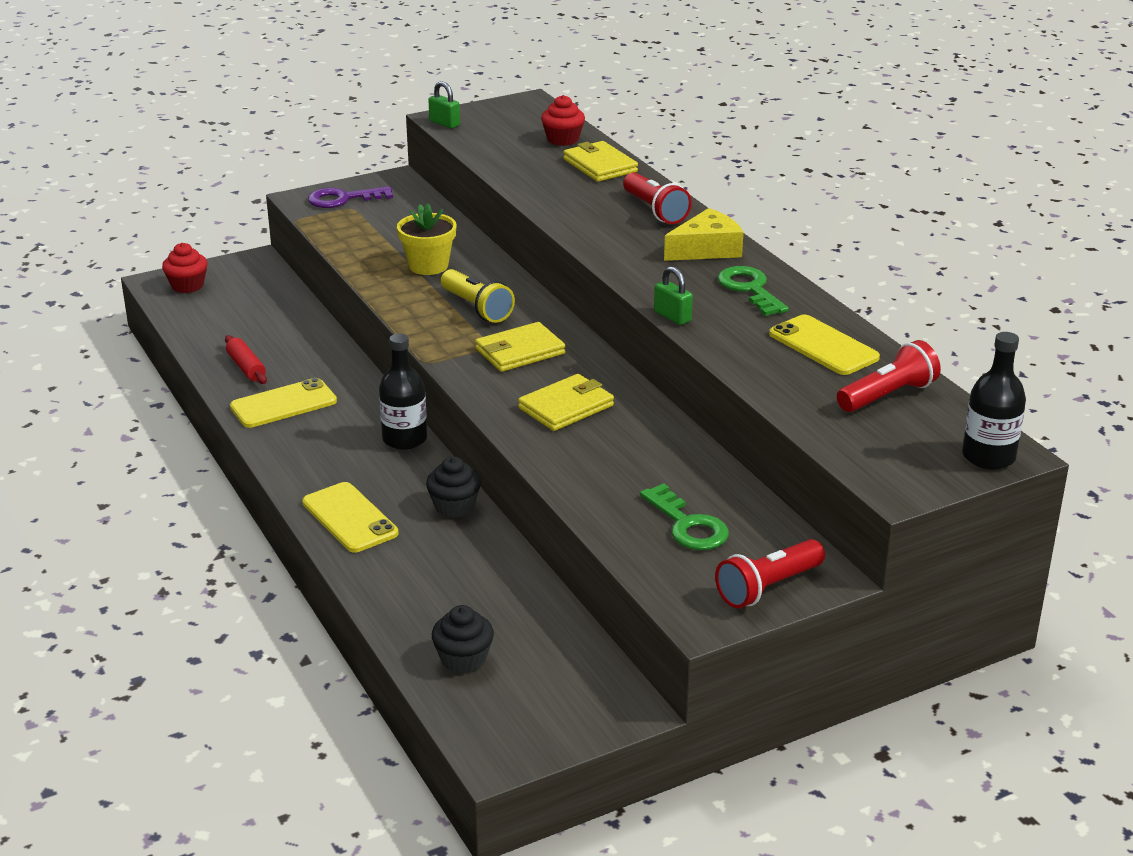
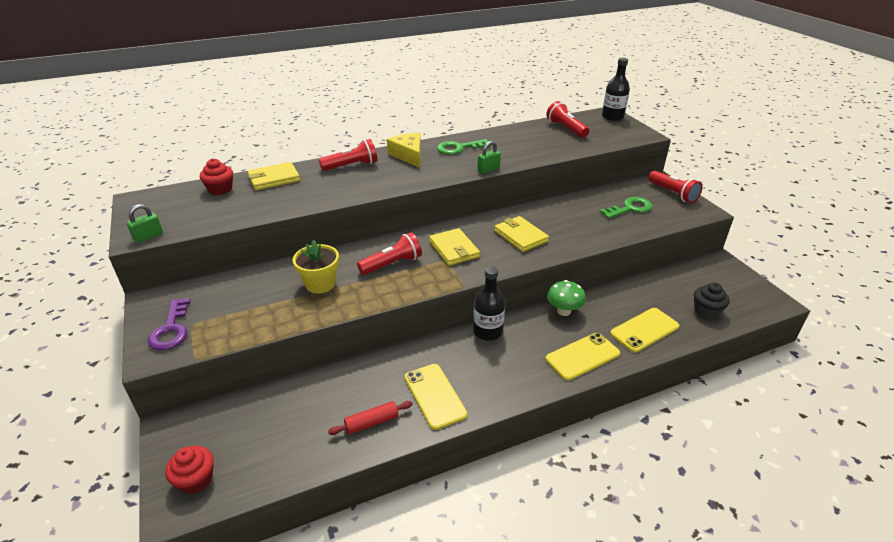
camera: 85 degrees left, 5 degrees up
(454, 506) = (564, 311): black cupcake -> green mushroom
(477, 308) = (392, 264): yellow flashlight -> red flashlight
(823, 346) = (520, 137): yellow phone -> yellow phone (644, 330)

